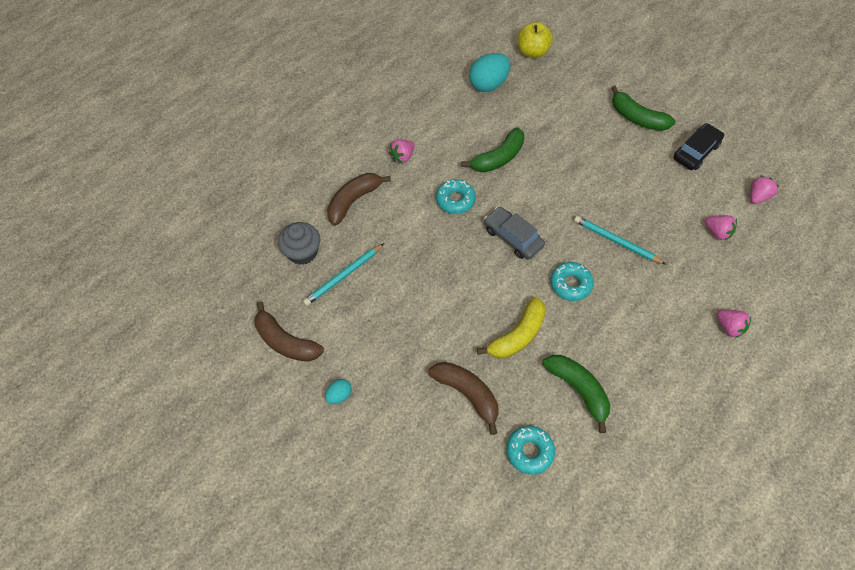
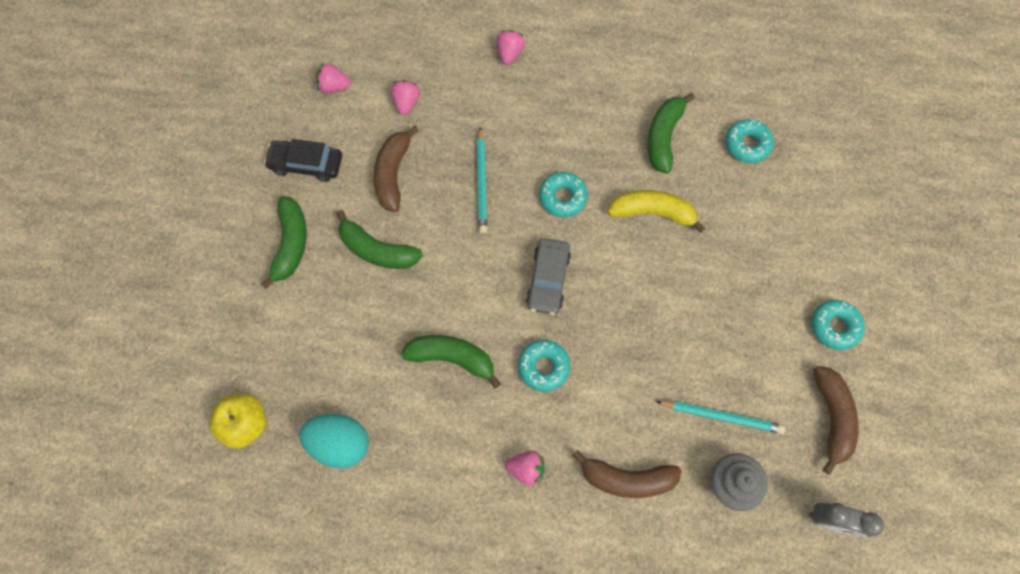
camera: 125 degrees left, 10 degrees up
(233, 291) = (830, 520): none -> grey clock
(339, 395) = (834, 326): turquoise egg -> turquoise donut
(467, 394) = (740, 220): brown banana -> brown banana (393, 174)
(602, 157) = (377, 250): none -> green banana

